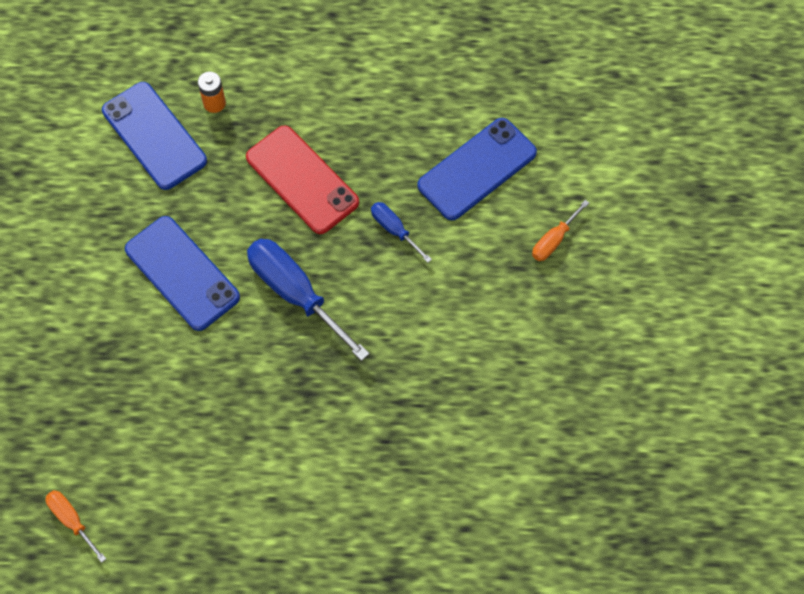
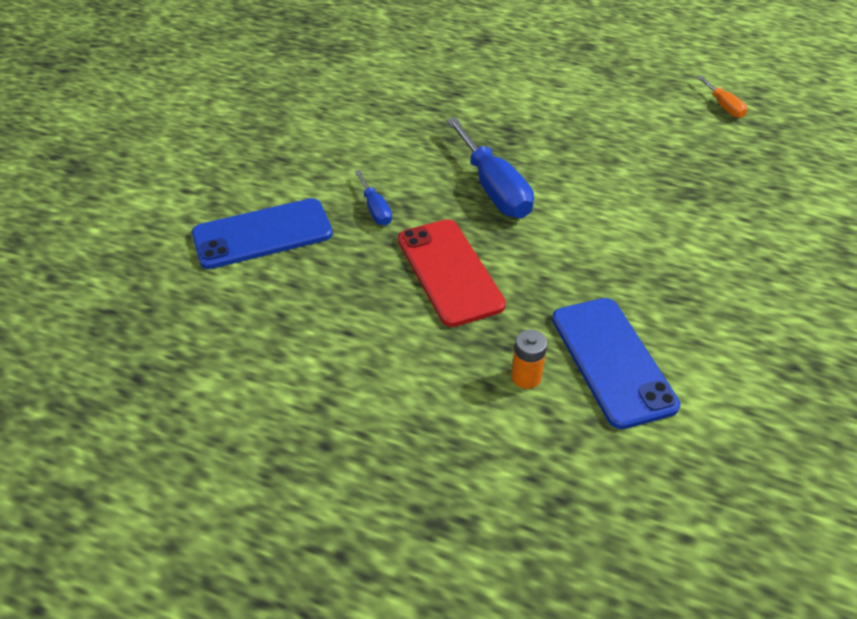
camera: 160 degrees left, 20 degrees down
(182, 273) = (603, 228): blue phone -> none
(554, 240) = (234, 167): orange screwdriver -> none

